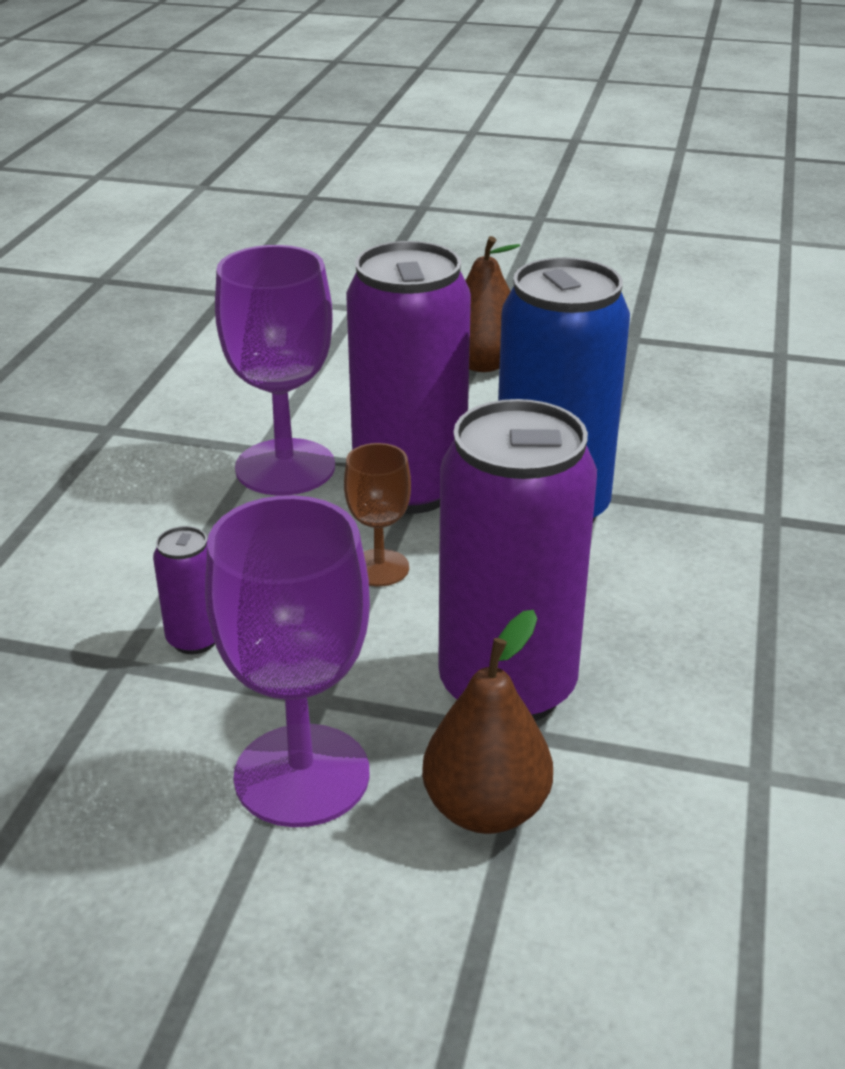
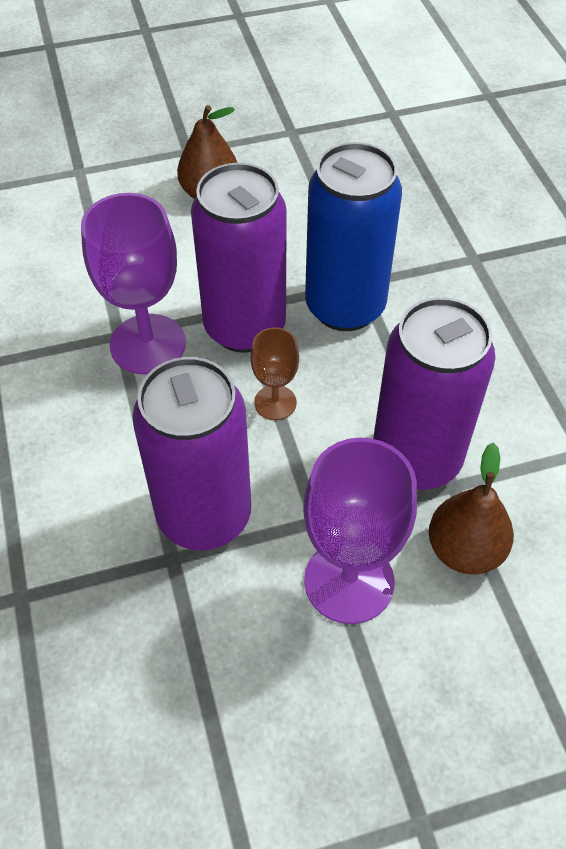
camera: 30 degrees left, 20 degrees up
(194, 639) = (204, 515): purple can -> purple can, size x2.32

